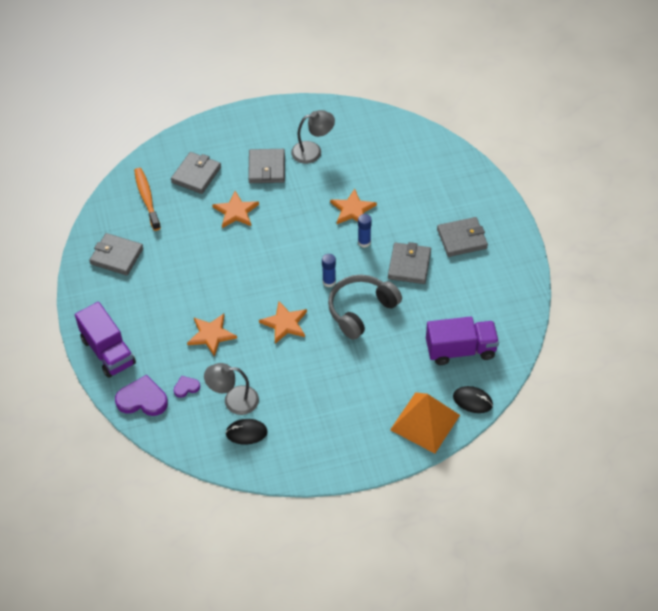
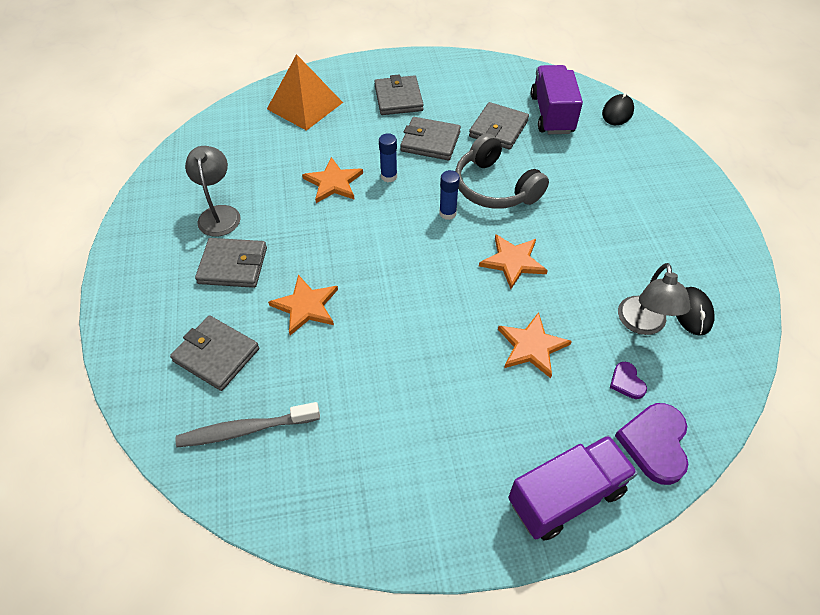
camera: 85 degrees left, 0 degrees up
(116, 256) = (364, 481): grey wallet -> grey wallet (498, 129)
(147, 198) = (245, 430): orange toothbrush -> grey toothbrush
(425, 422) = (650, 149): orange pyramid -> orange pyramid (305, 105)

